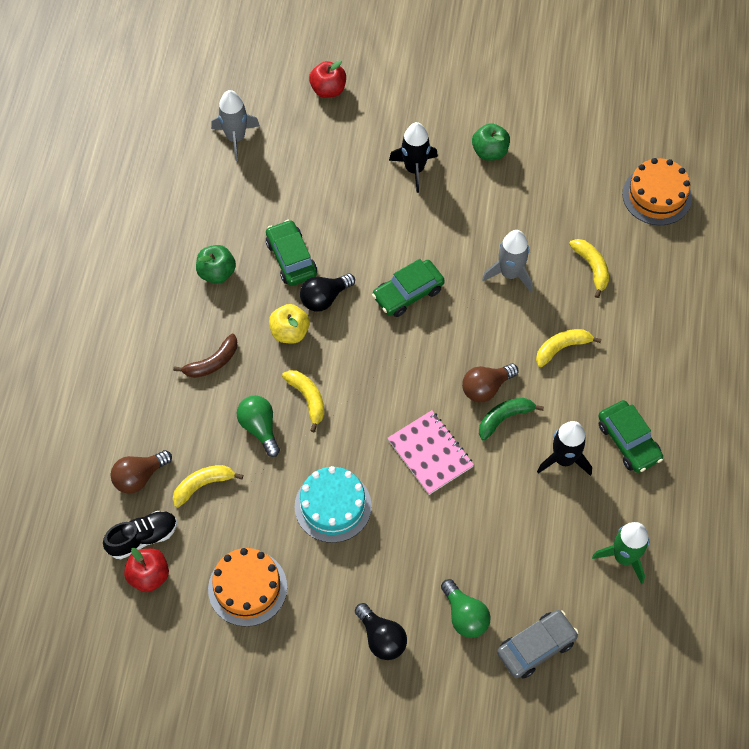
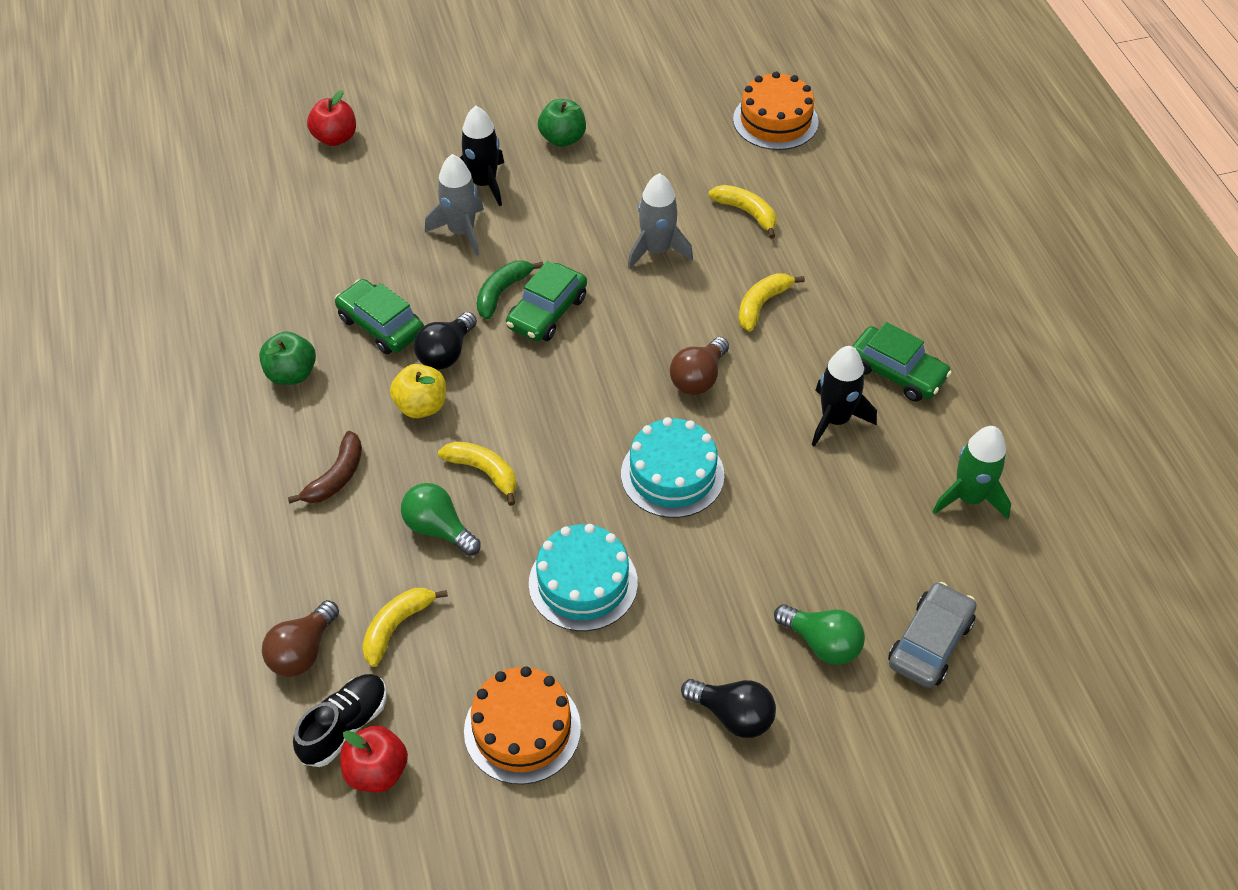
camera: 25 degrees left, 10 degrees down
(236, 138) = (243, 222): grey rocket -> grey rocket (461, 231)
(430, 453) = (672, 474): pink notebook -> turquoise cake
(504, 418) = (739, 402): green banana -> green banana (502, 292)

